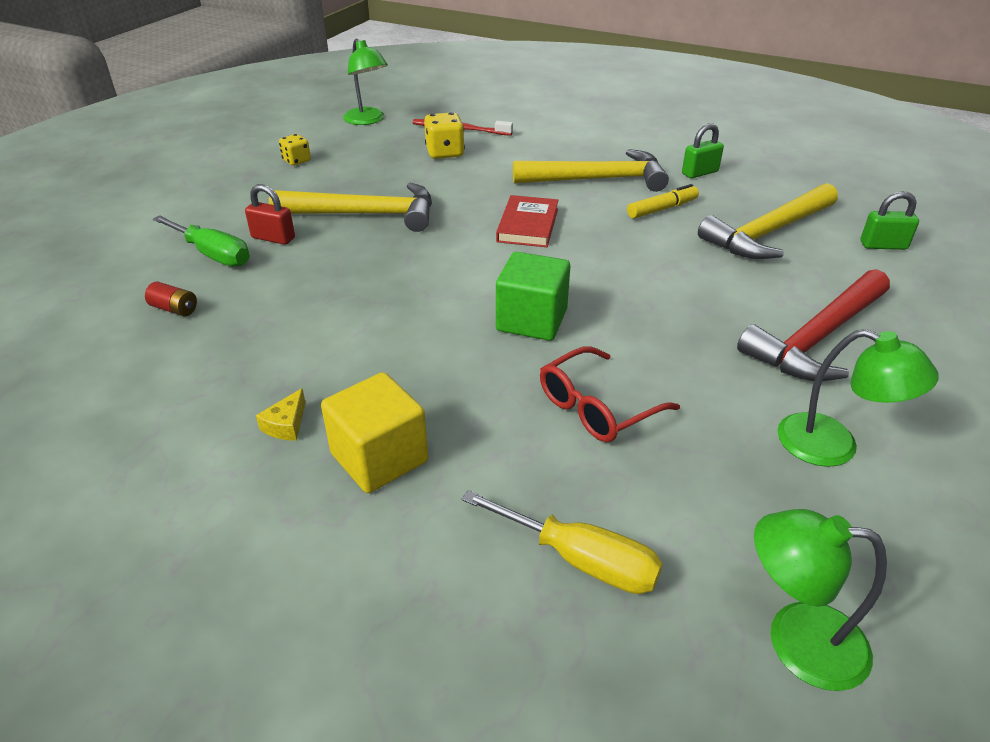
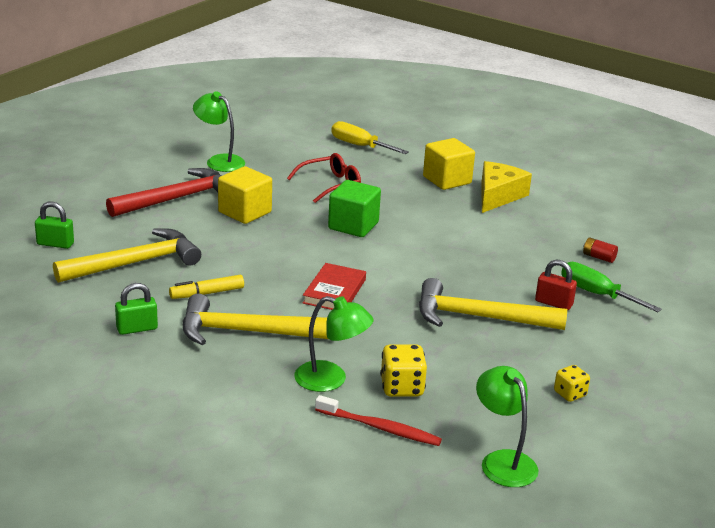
camera: 175 degrees left, 10 degrees down
(286, 425) = (498, 196): yellow cheese -> yellow cheese, size x2.27
(699, 325) = (245, 212): none -> yellow cube
(796, 640) = (288, 124): green lamp -> green lamp (331, 380)

